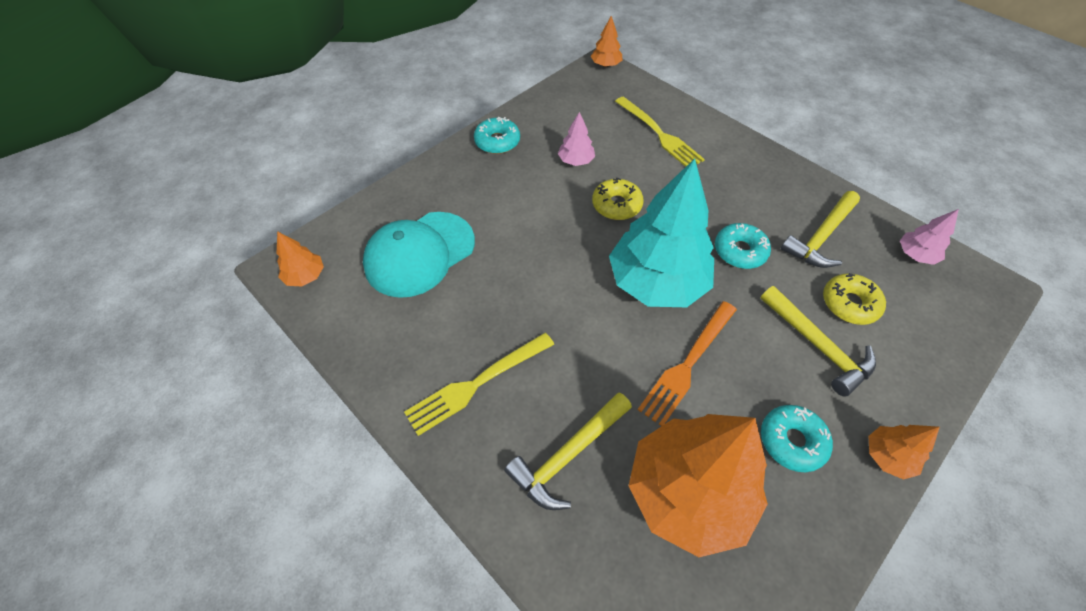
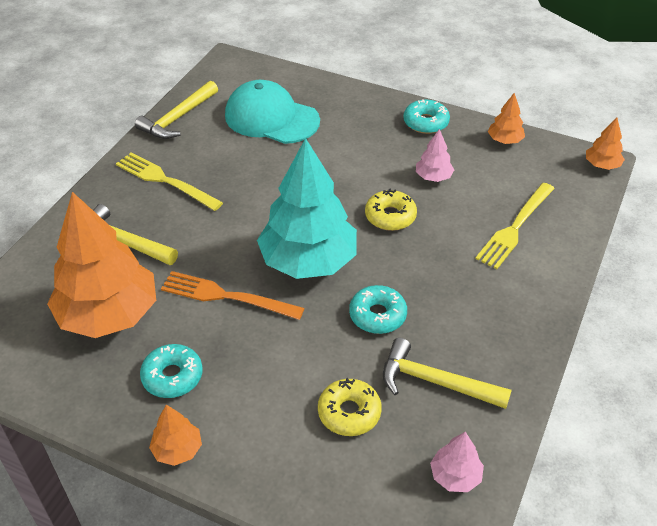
camera: 70 degrees right, 10 degrees down
(305, 276) = (225, 73): orange tree -> orange tree (505, 140)
(817, 345) = (283, 388): yellow hammer -> yellow hammer (178, 118)

